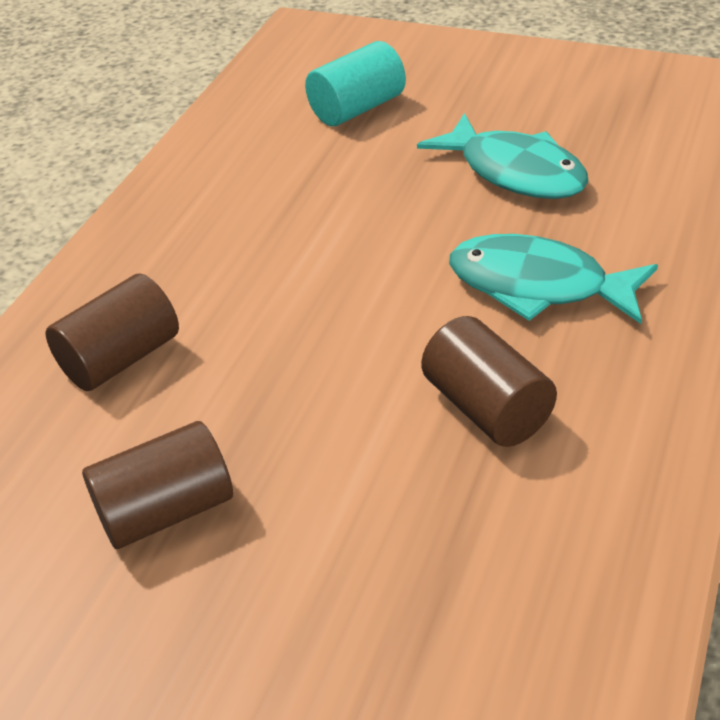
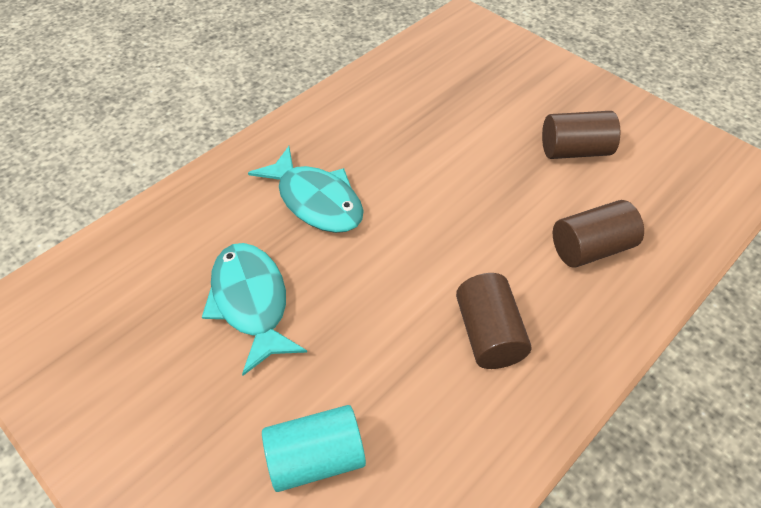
camera: 160 degrees left, 10 degrees up
(487, 408) = (396, 144): brown cylinder -> brown cylinder (488, 334)

